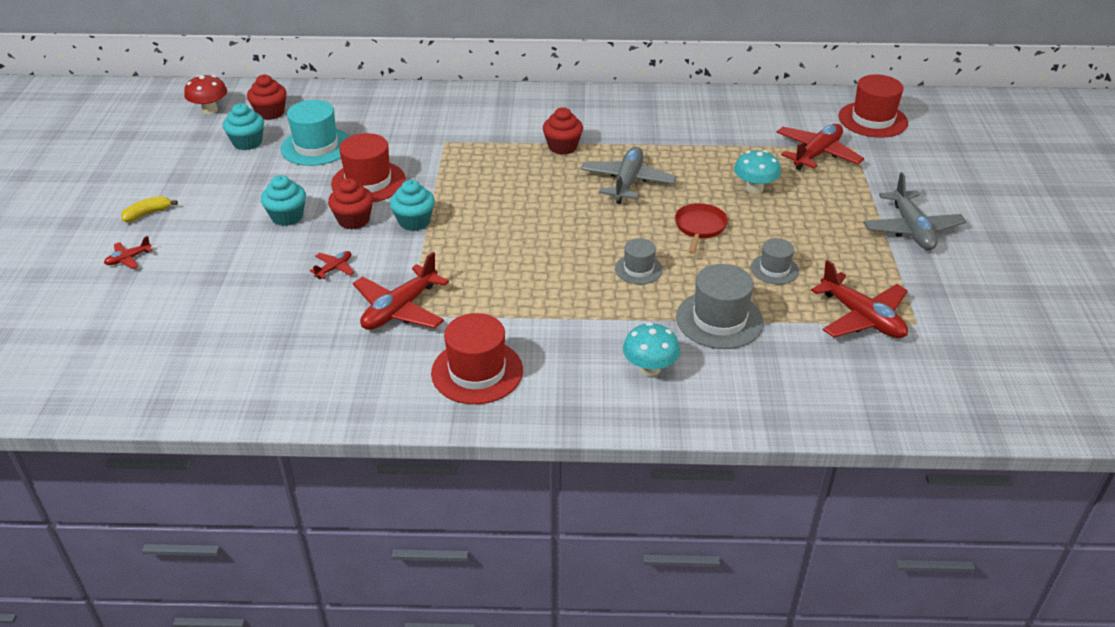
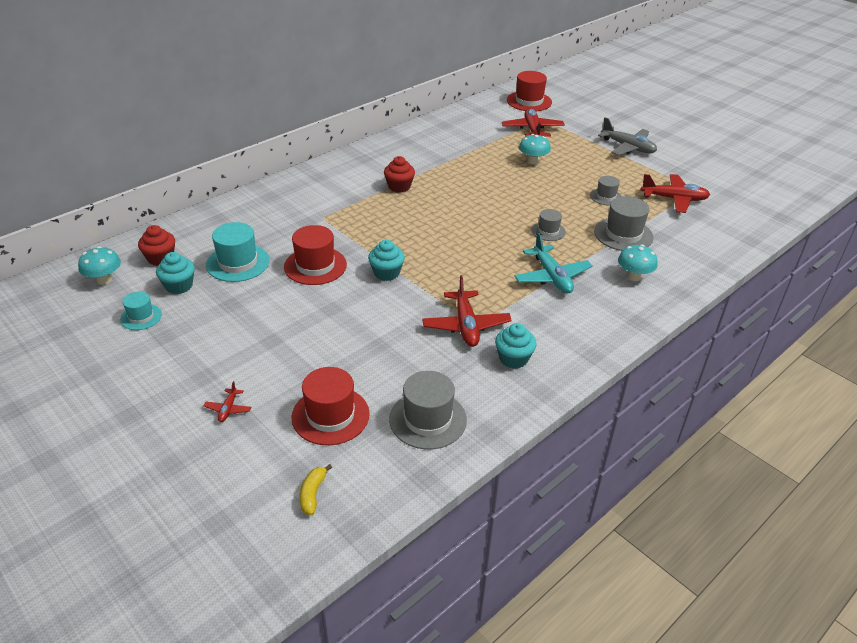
camera: 45 degrees left, 0 degrees up
(148, 214) = (186, 372): yellow banana -> yellow banana (313, 494)
(187, 153) = (141, 317): none -> turquoise hat
(210, 110) = (104, 280): red mushroom -> turquoise mushroom
(236, 365) = (428, 419): none -> grey hat
(287, 217) = (298, 316): turquoise cupcake -> turquoise cupcake (513, 358)
(334, 268) = (386, 327): red plane -> none
(353, 220) = (347, 293): red cupcake -> none
(477, 371) = (562, 331): red hat -> red hat (330, 415)
(559, 315) = (551, 277): none -> turquoise plane
(627, 182) = (467, 189): grey plane -> none
(699, 227) = (541, 194): red pan -> none

